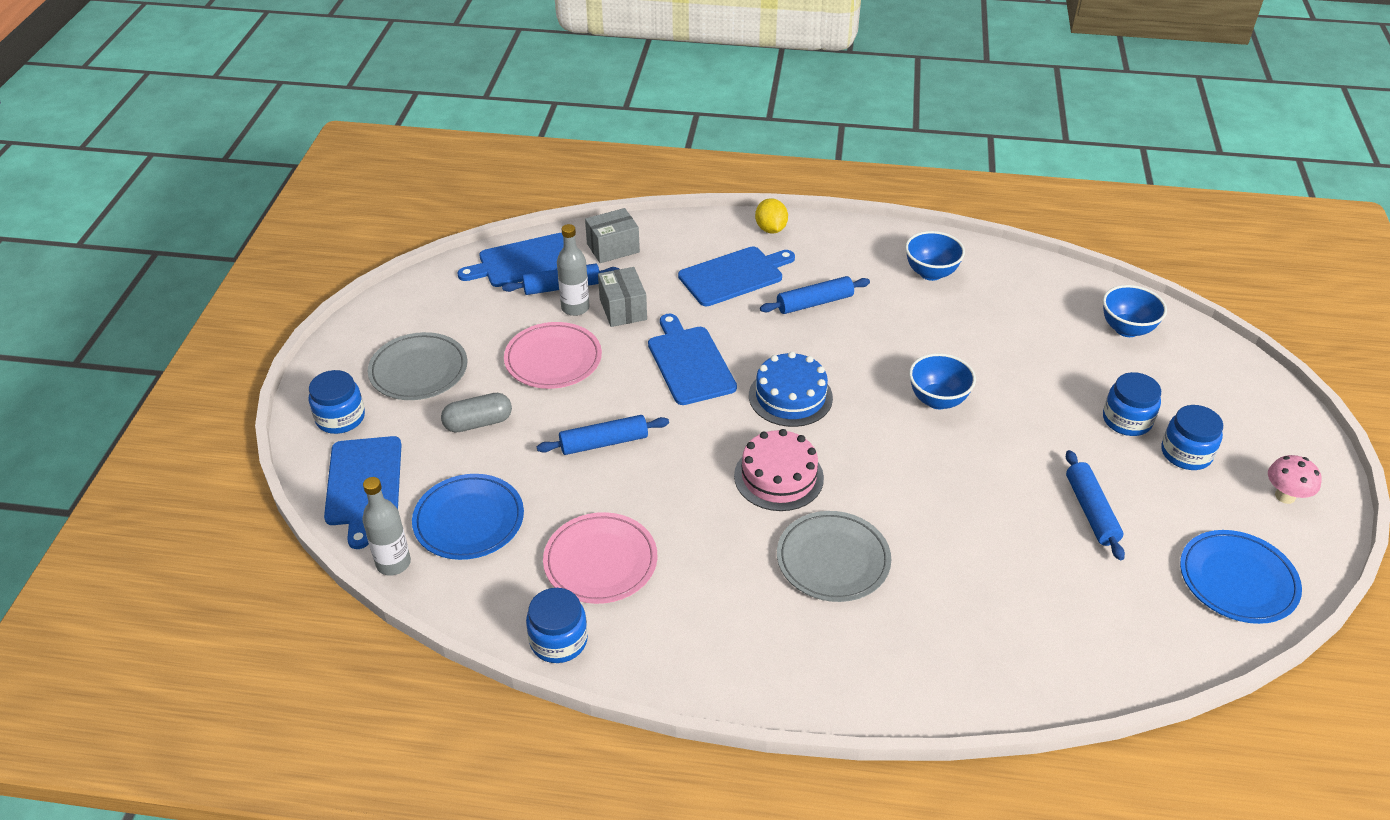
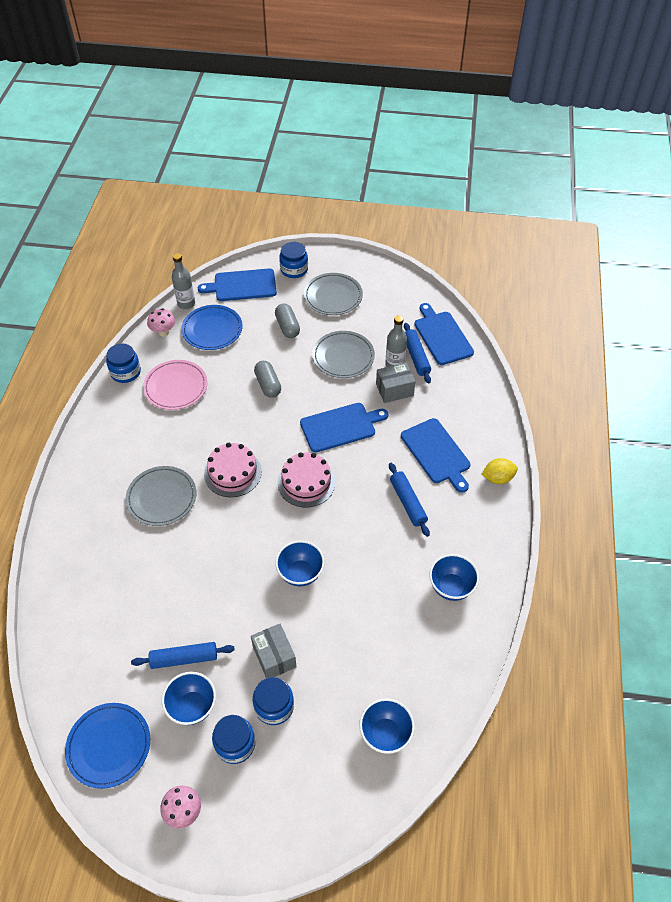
camera: 90 degrees right, 10 degrees up
(463, 591) = (163, 332): none -> pink mushroom
(553, 359) = (343, 357): pink plate -> grey plate
(604, 443) = (268, 385): blue rolling pin -> grey capsule
(613, 248) = (462, 382): grey box -> grey box (274, 657)
(790, 396) = (306, 482): blue cake -> pink cake
(1154, 497) = (192, 707): none -> blue bowl

